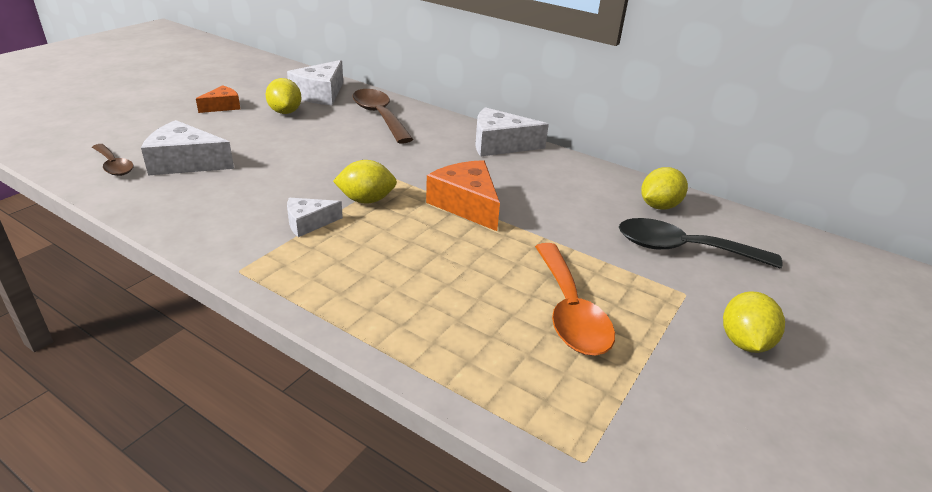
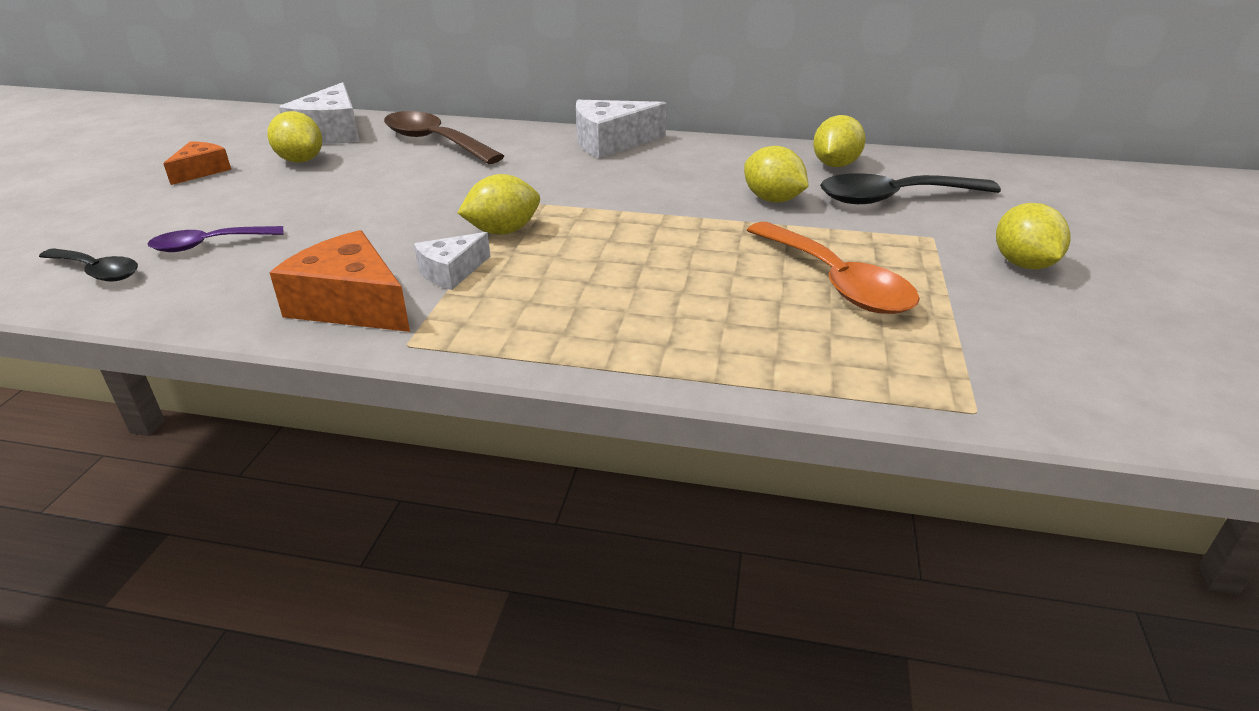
camera: 20 degrees left, 0 degrees up
(114, 166) = (97, 271): brown spoon -> black spoon
(185, 162) = (208, 245): white cheese -> purple spoon
(466, 205) = (629, 209): orange cheese -> orange cheese (351, 304)
(581, 224) = (772, 200): none -> yellow lemon

